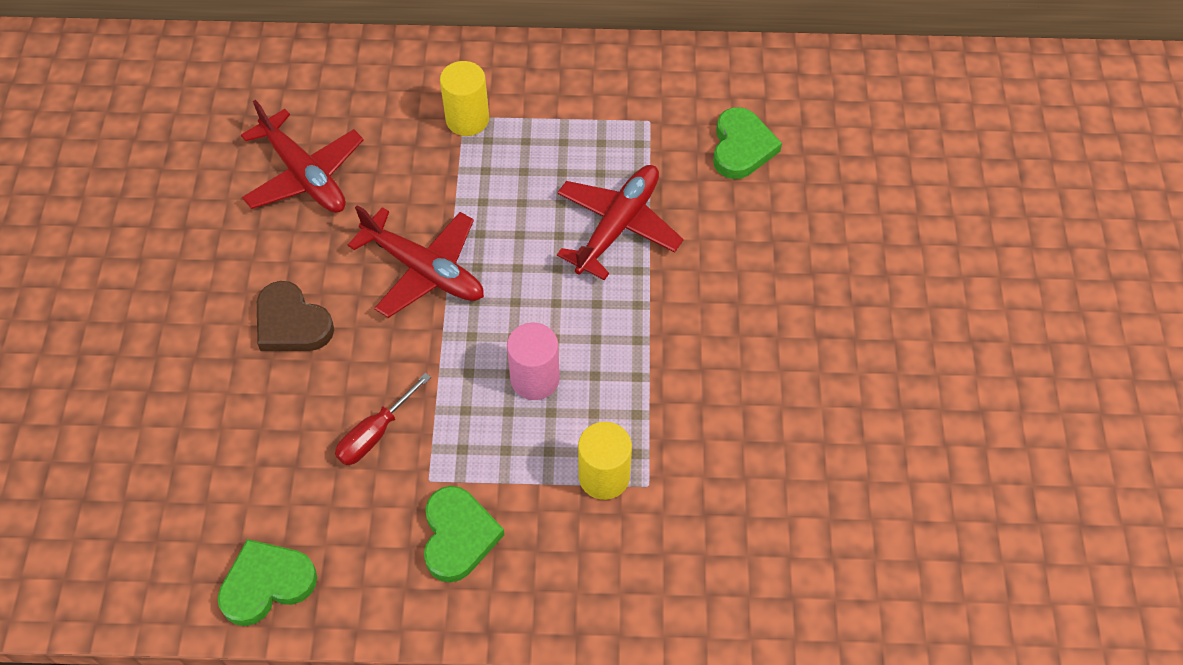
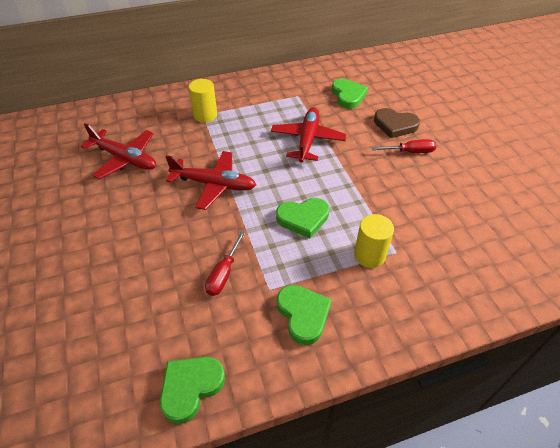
camera: 20 degrees left, 10 degrees down
(292, 323) = (146, 231): brown heart -> brown heart (395, 125)
(535, 379) = (303, 218): pink cylinder -> green heart
(782, 306) = (410, 152): none -> red screwdriver

